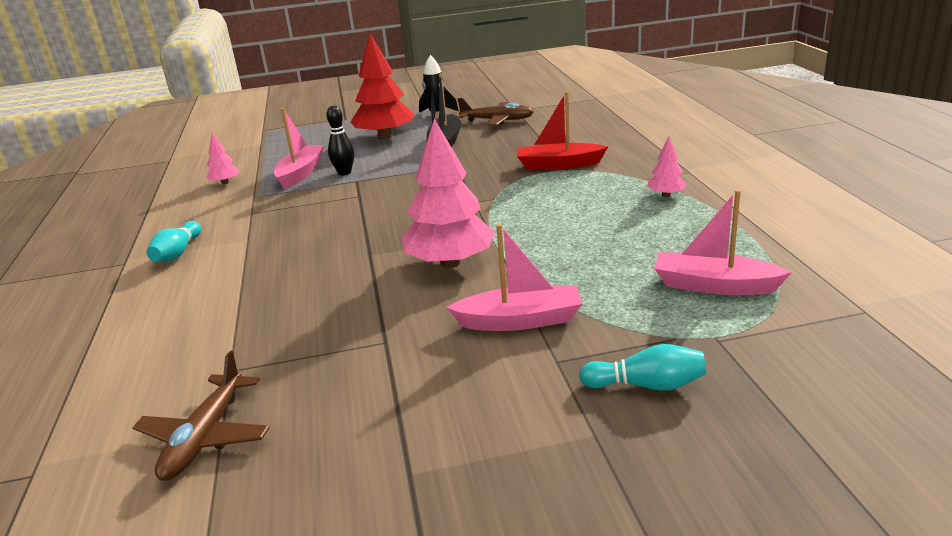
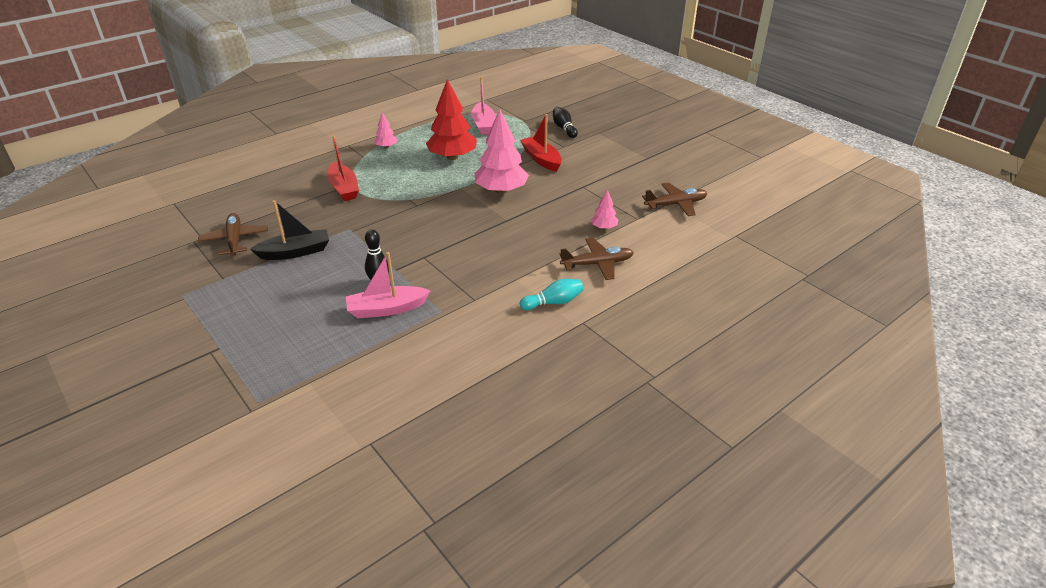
camera: 120 degrees left, 10 degrees up
(189, 299) = (597, 264): none -> brown plane
(225, 182) = (421, 350): pink tree -> pink tree (604, 227)
(385, 137) = (281, 294): red tree -> red tree (452, 157)
(437, 115) = (211, 282): black rocket -> none
(520, 320) = (541, 159): pink boat -> red boat
(646, 385) = (564, 128): turquoise bowling pin -> black bowling pin

